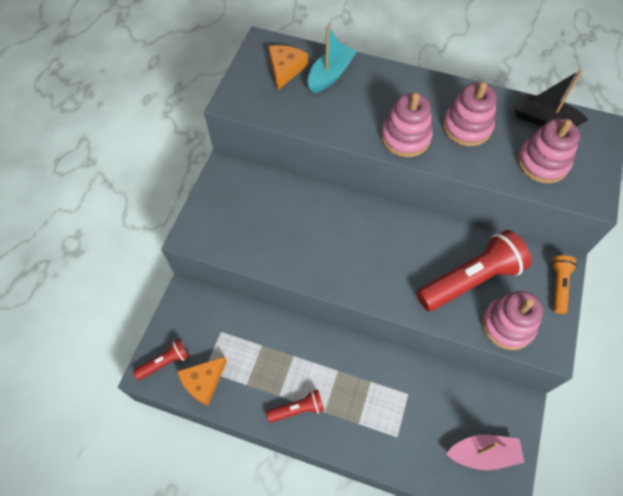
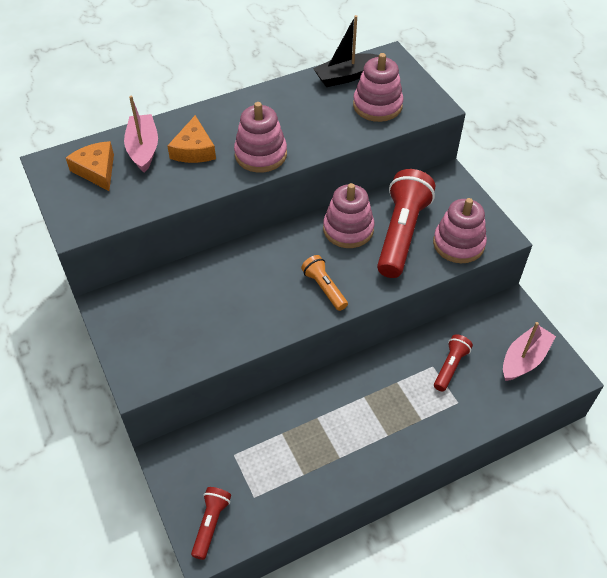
camera: 45 degrees left, 10 degrees down
(203, 382) = (264, 506): orange cheese -> orange cheese (194, 150)
(297, 409) = (365, 453): red flashlight -> red flashlight (450, 367)
(330, 75) = (143, 149): turquoise boat -> pink boat
(467, 127) = (298, 117): pink stacking toy -> pink stacking toy (348, 229)
(558, 286) = (461, 192): orange flashlight -> orange flashlight (324, 288)

